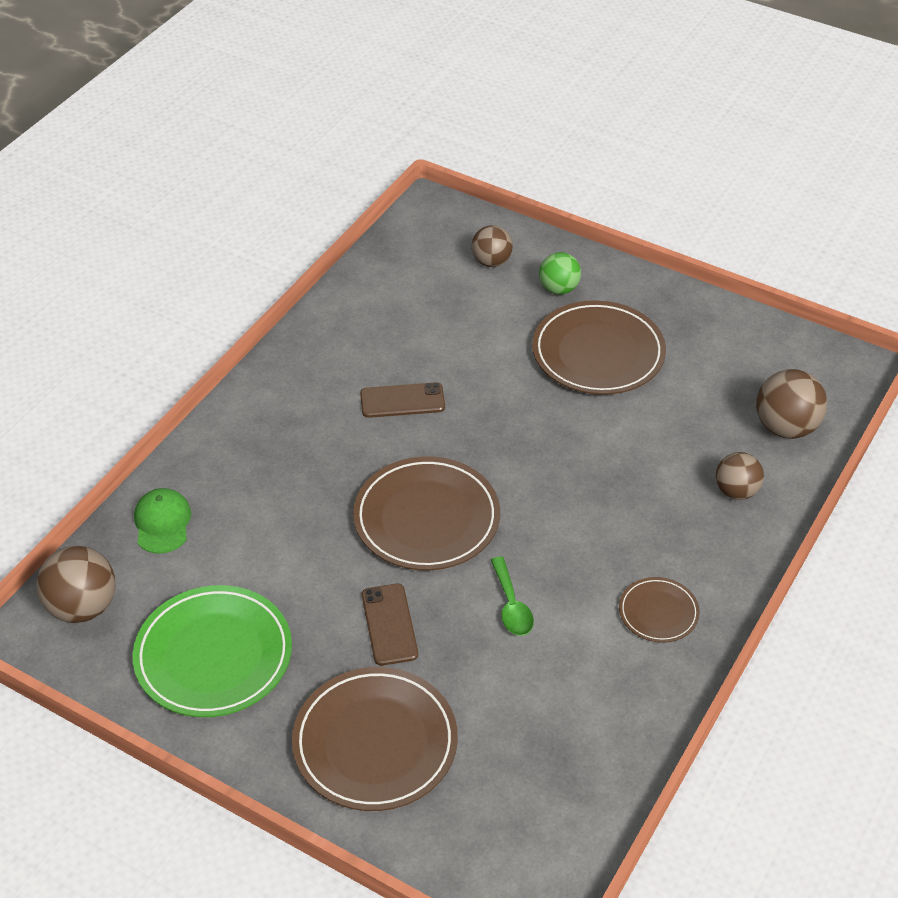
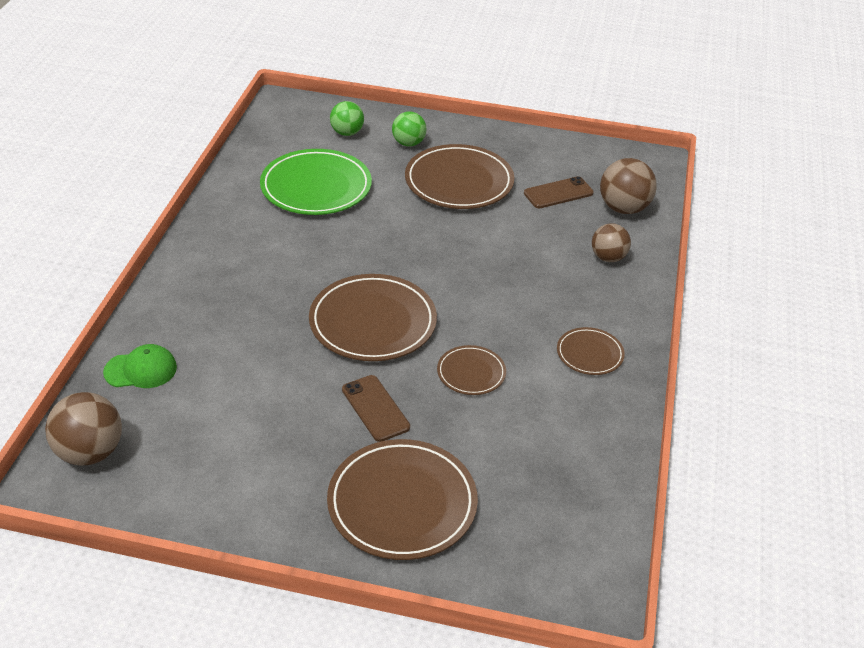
camera: 20 degrees left, 5 degrees down
(162, 523) = (141, 370): green cap -> green cap turned 105 degrees clockwise
(213, 655) = (229, 466): green plate -> green plate (316, 187)
(402, 400) = (316, 240): brown phone -> brown phone (558, 193)
(491, 262) = (347, 133): brown ball -> green ball
(511, 605) = (471, 373): green spoon -> brown plate

